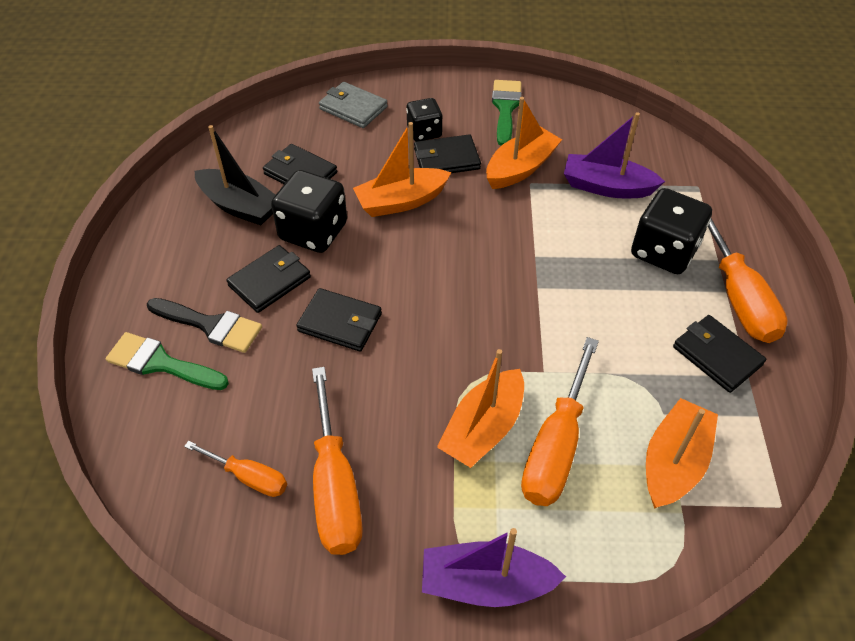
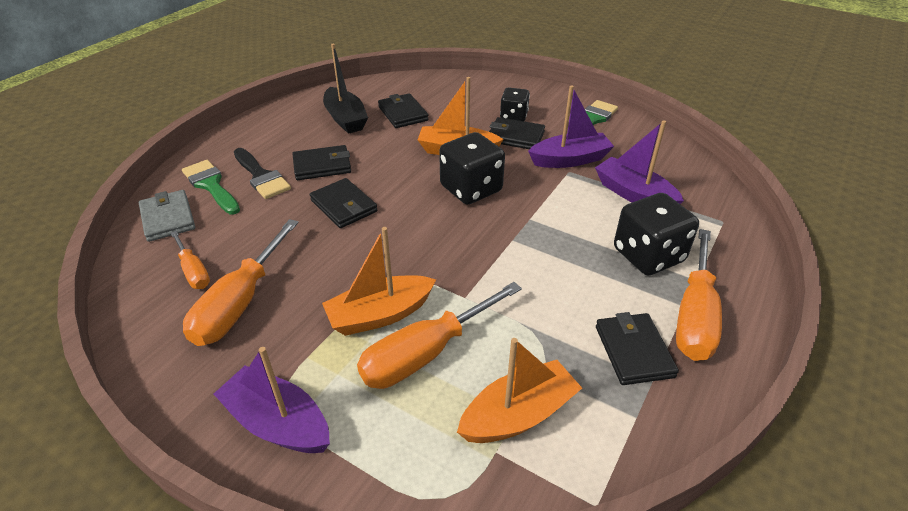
camera: 30 degrees right, 10 degrees down
(313, 232) = (379, 148): black dice -> black dice (471, 189)
(353, 108) = (475, 89): grey wallet -> grey wallet (168, 218)
(520, 168) = (570, 160): orange boat -> purple boat

